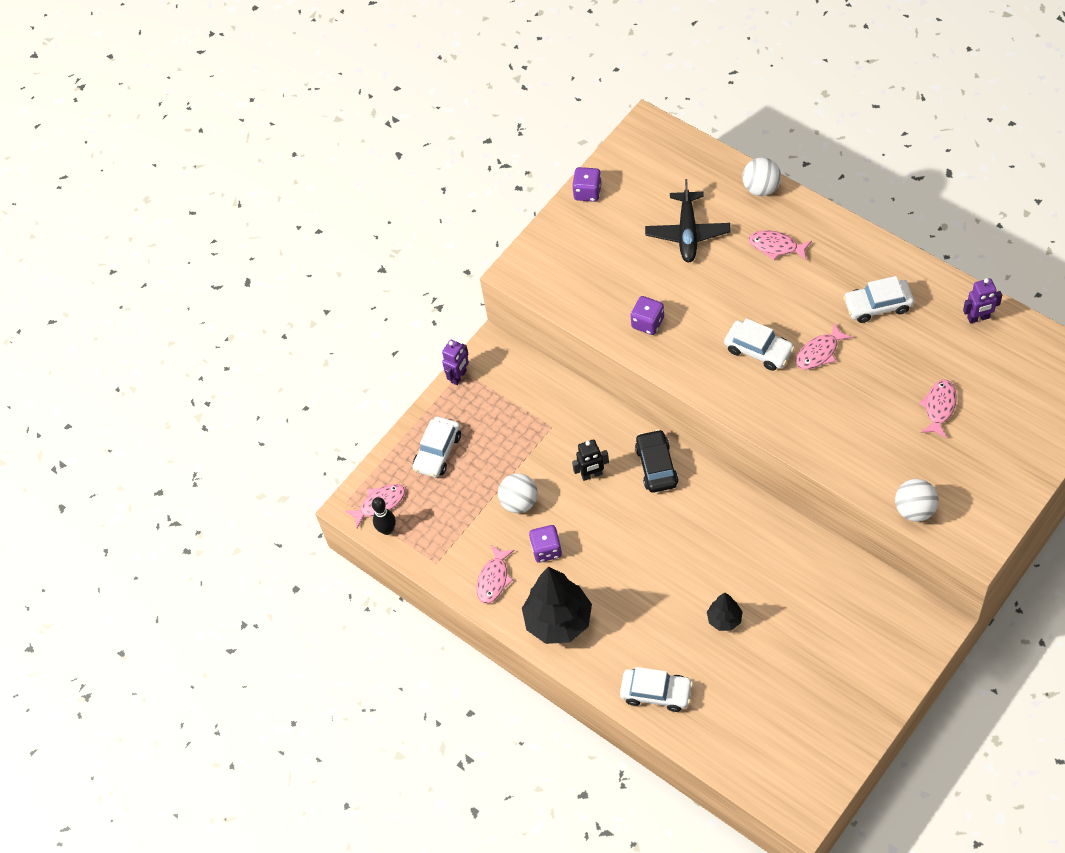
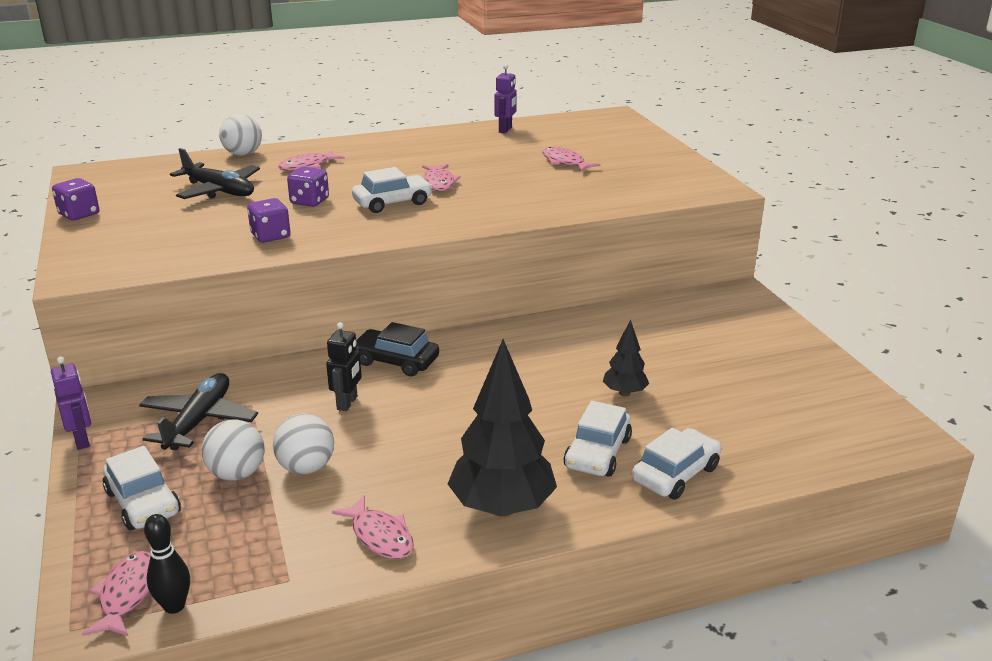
camera: 65 degrees left, 30 degrees down
(517, 415) = (199, 421): none -> black plane
(546, 550) = (395, 474): purple dice -> purple dice (309, 201)
(878, 305) = (434, 153): white car -> white car (597, 453)
(914, 509) = (653, 198): white ball -> white ball (237, 474)

